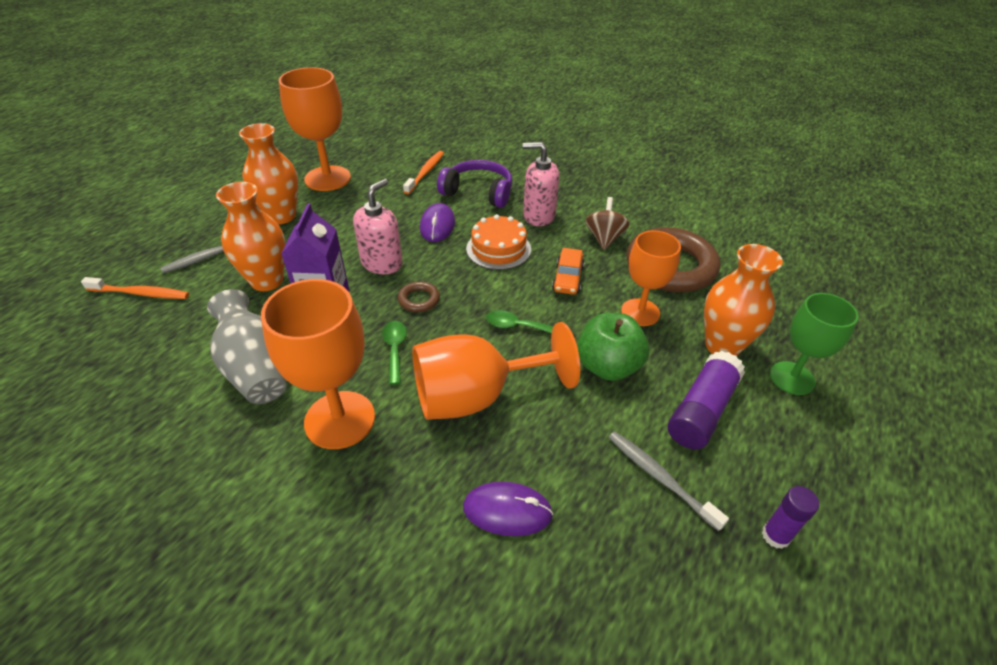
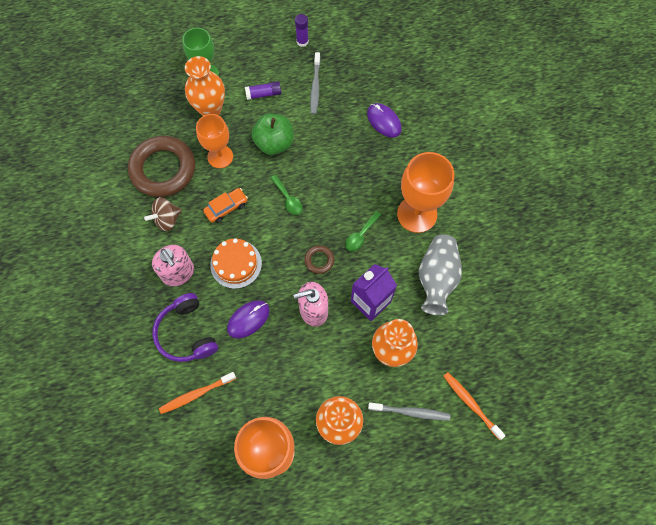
camera: 135 degrees left, 25 degrees up
(476, 396) = (348, 177): orange goblet -> none
(701, 410) = (263, 94): purple glue stick -> purple glue stick, size x0.60

